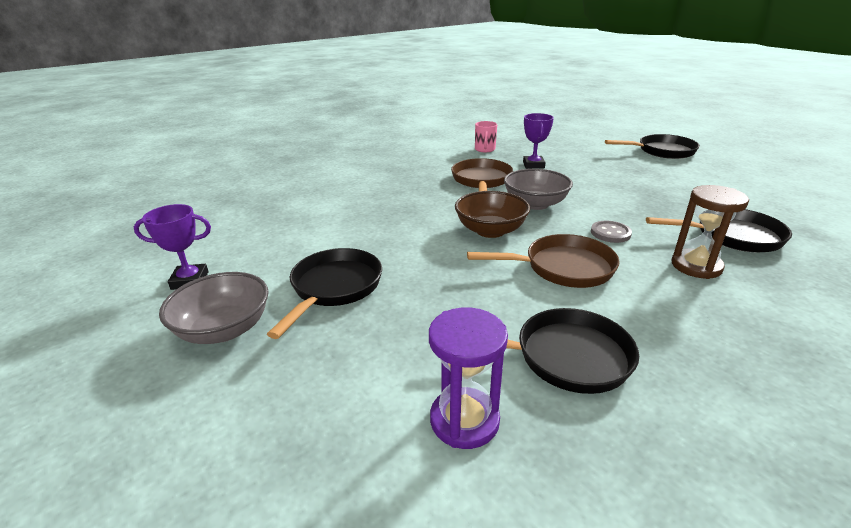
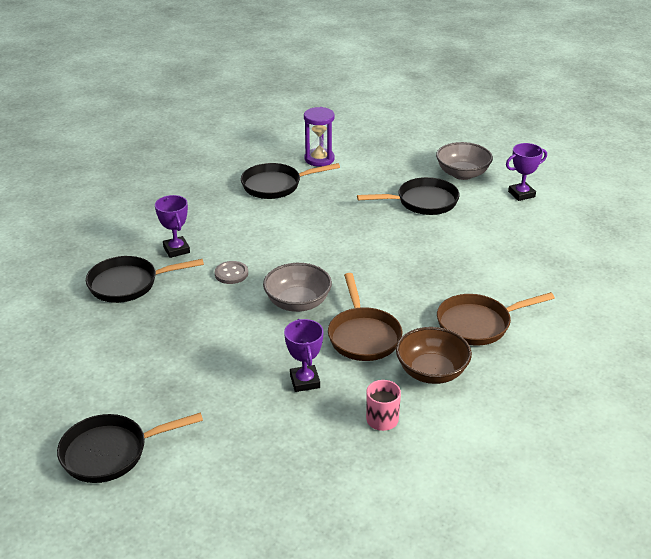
camera: 165 degrees right, 5 degrees up
(334, 288) = (423, 202): black pan -> black pan turned 105 degrees counterclockwise
(490, 230) = (334, 263): brown bowl -> brown bowl (431, 372)
(563, 268) = (274, 236): brown pan -> brown pan (478, 324)
(696, 266) = (176, 250): brown hourglass -> purple trophy

